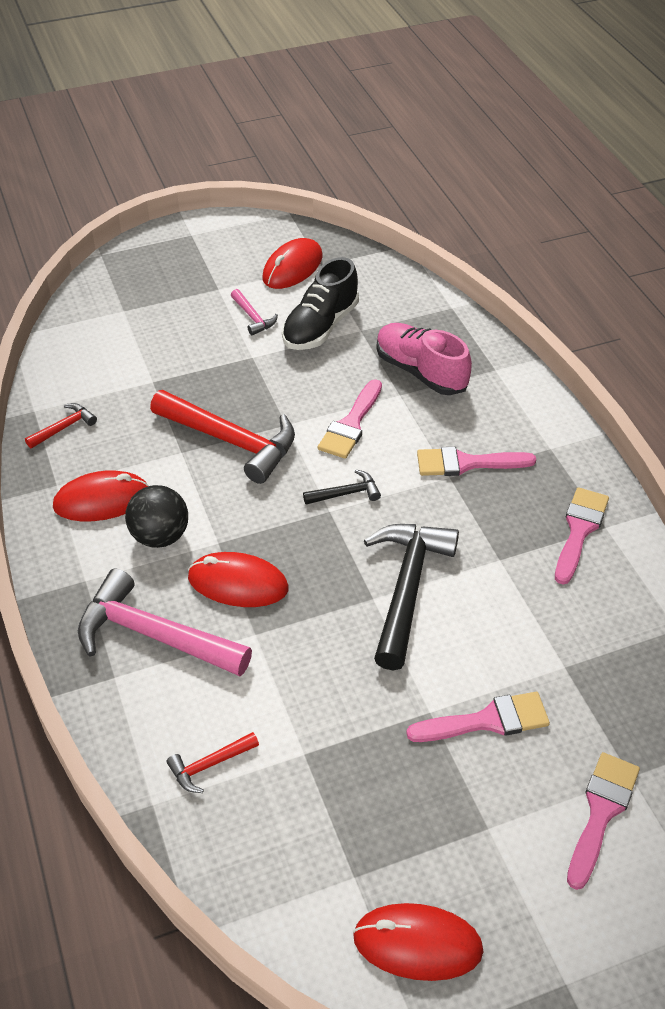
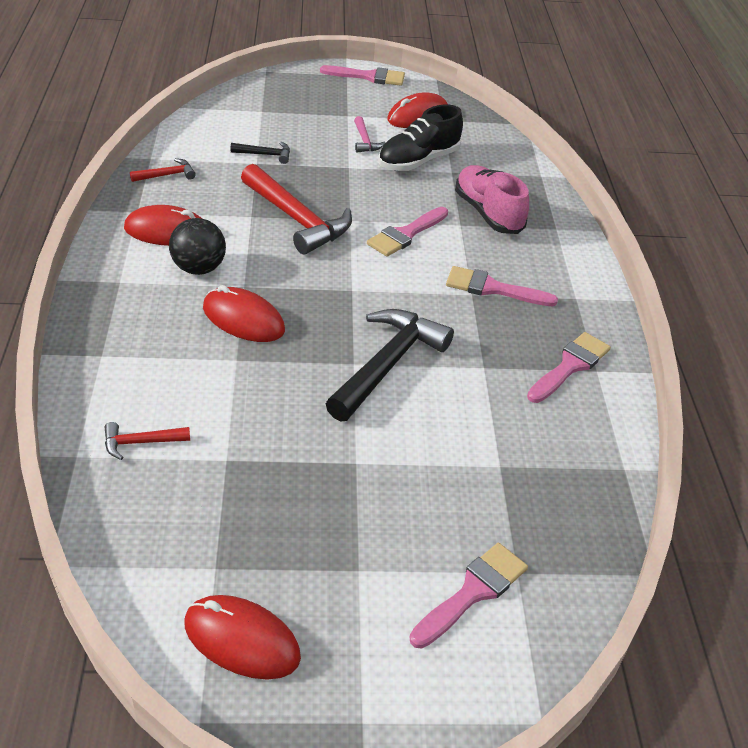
camera: 15 degrees right, 5 degrees down
(154, 635) = (151, 336): pink hammer -> none
(346, 493) = (373, 281): black hammer -> black hammer (265, 155)
(487, 721) = (404, 485): pink brush -> pink brush (368, 77)

